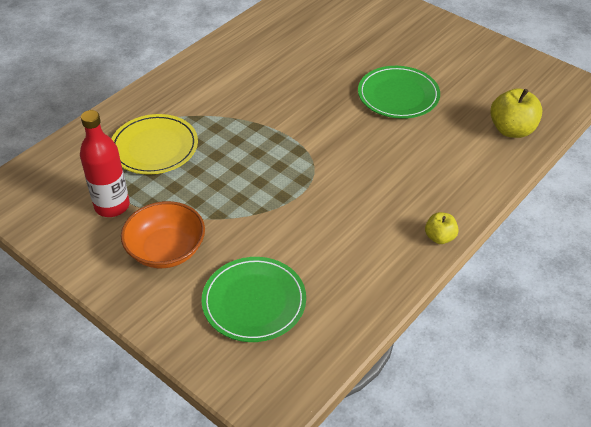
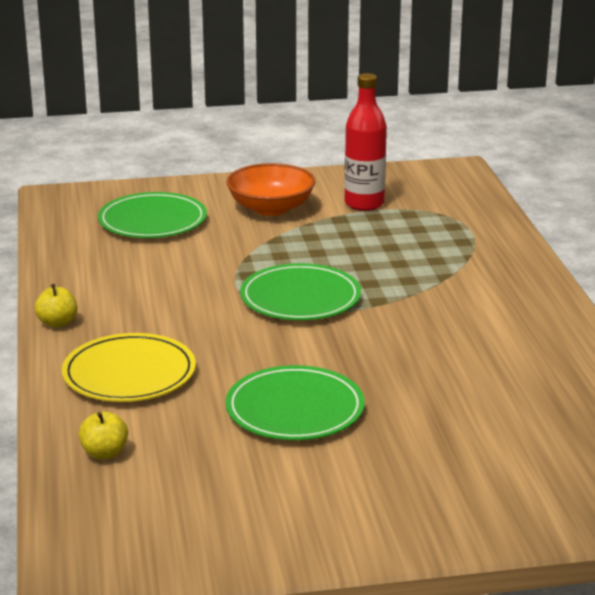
camera: 130 degrees right, 20 degrees down
(154, 147) = (422, 242): yellow plate -> yellow plate (129, 373)
(287, 156) = (300, 298): none -> green plate
(511, 130) = (104, 453): yellow apple -> yellow apple, size x0.58

